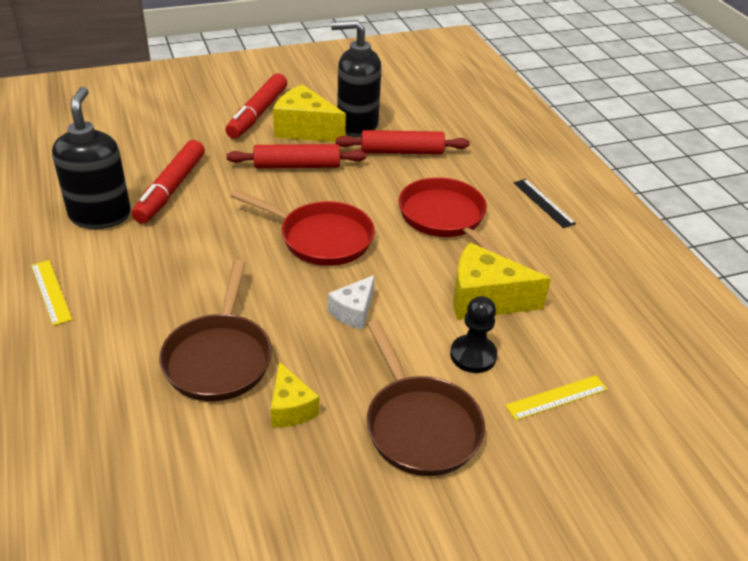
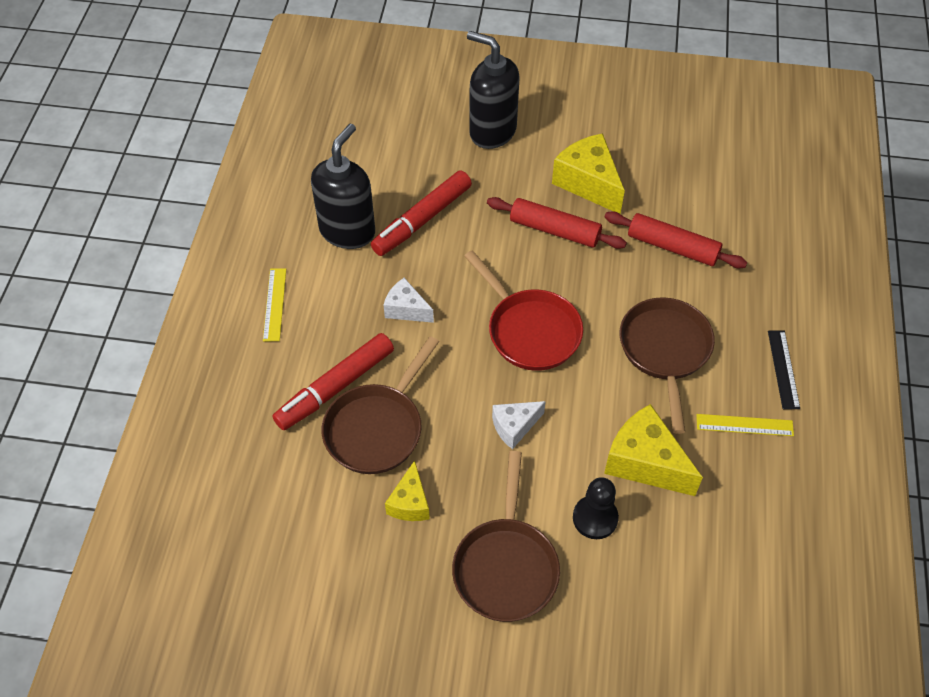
camera: 30 degrees right, 15 degrees up
(194, 256) = (406, 309): none -> white cheese
(258, 113) = (552, 145): red marker -> red marker (336, 387)
(357, 125) = (645, 194): black soap dispenser -> black soap dispenser (492, 131)
(445, 218) = (665, 351): red pan -> brown pan
(556, 397) = (644, 594): yellow ruler -> yellow ruler (744, 425)

